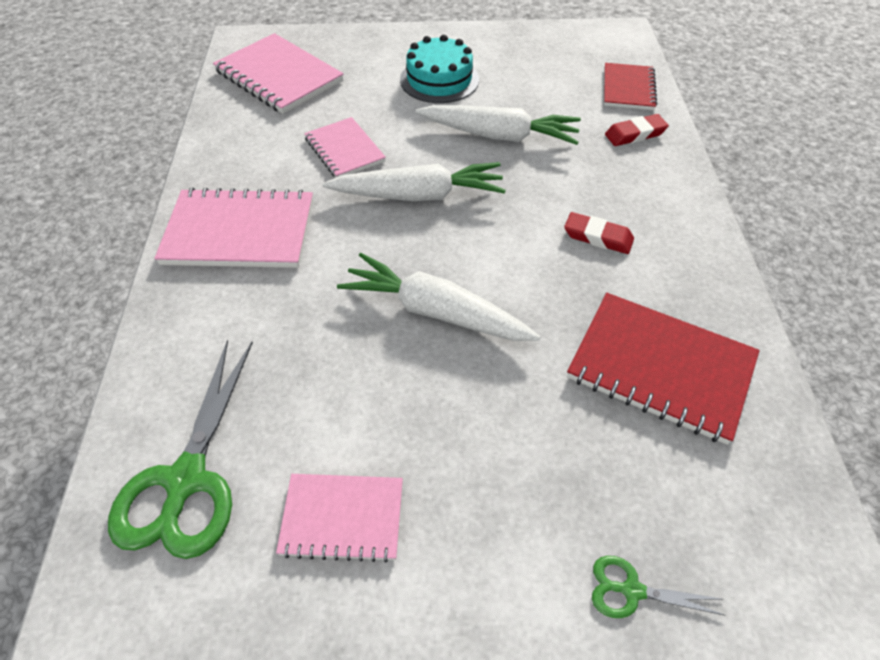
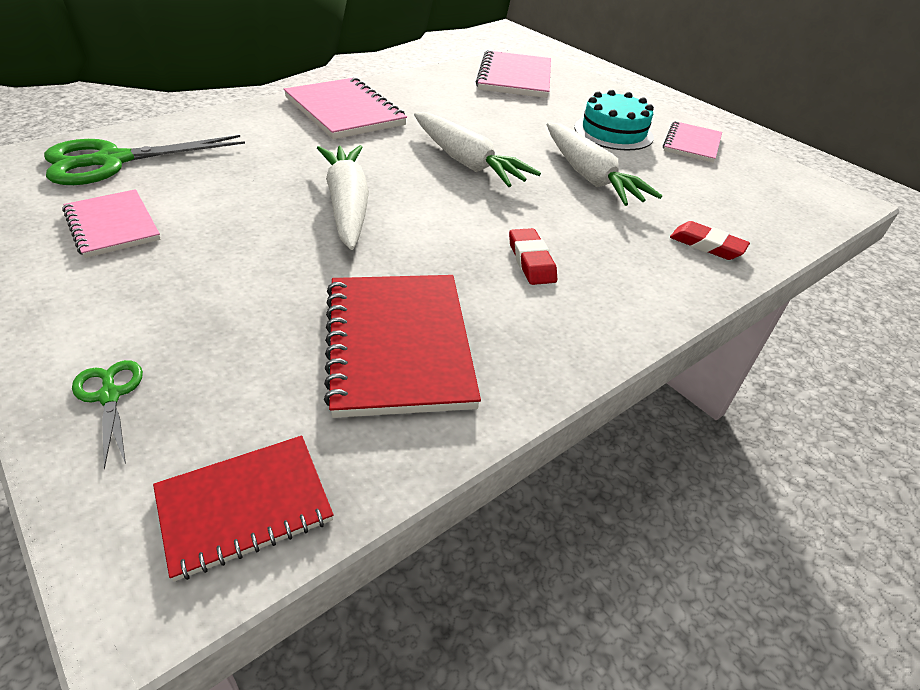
camera: 50 degrees right, 10 degrees down
(344, 150) = (474, 121): pink notebook -> pink notebook (691, 144)
(628, 89) = (767, 224): red notebook -> red notebook (245, 506)

